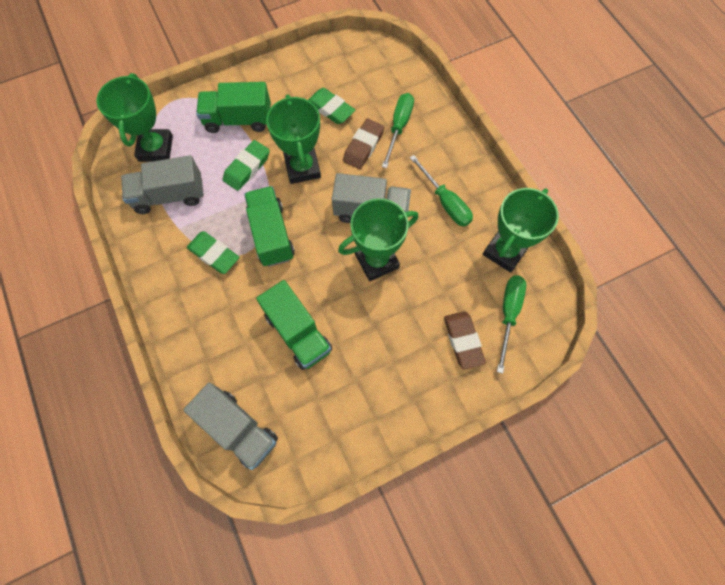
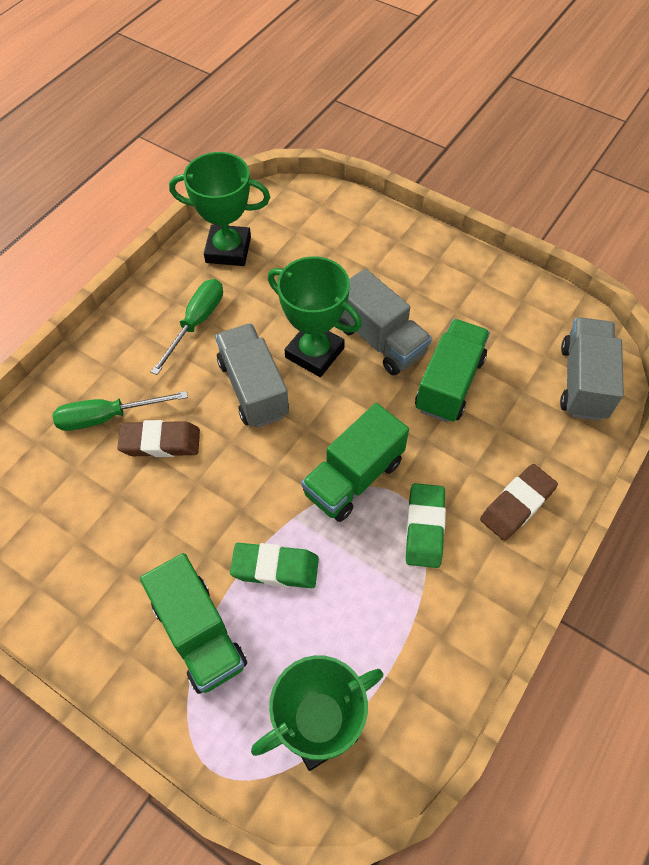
camera: 120 degrees left, 10 degrees down
(169, 196) = (382, 646): grey truck -> grey truck (380, 340)
(302, 168) = (235, 497): green trophy -> none
(331, 109) = (115, 515): green eraser -> none
(463, 341) = (351, 246): brown eraser -> brown eraser (517, 504)
(508, 314) = (298, 223): green screwdriver -> none

